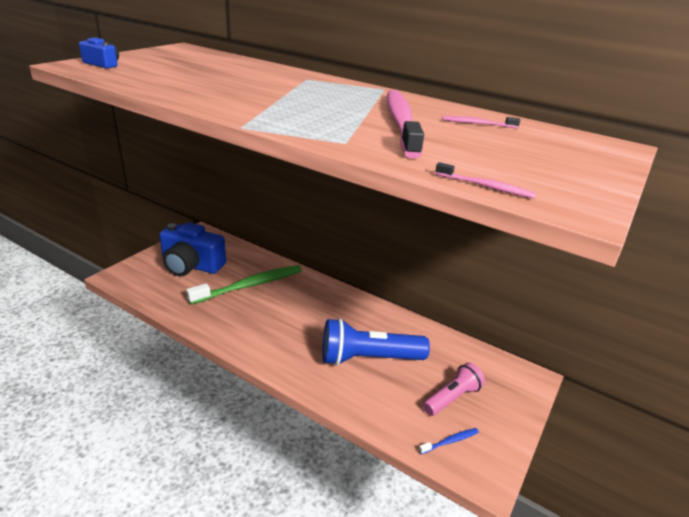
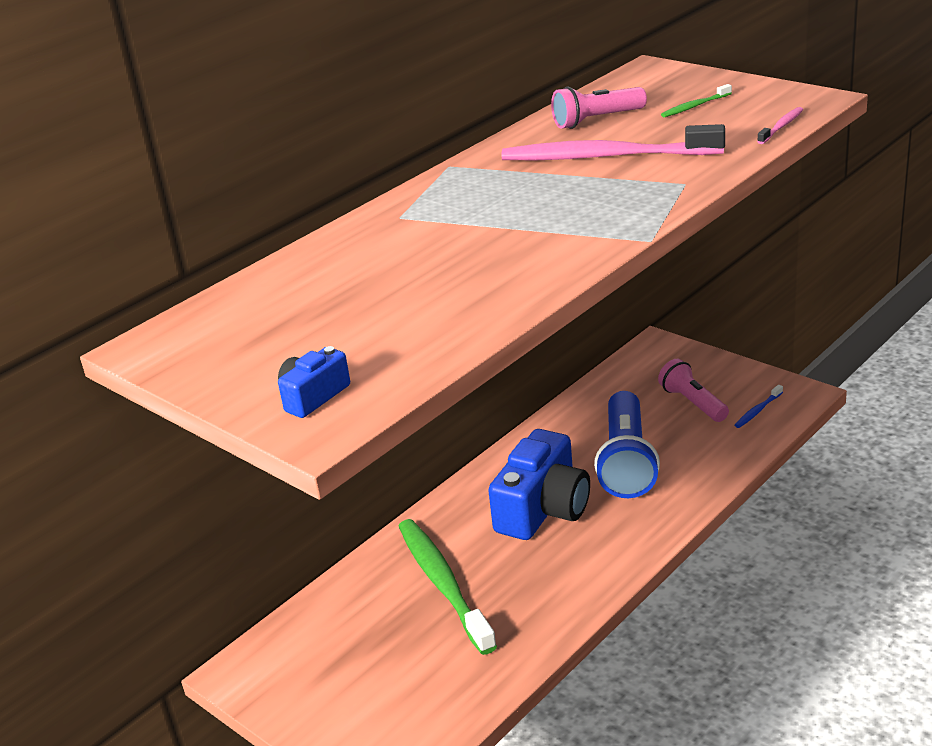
camera: 75 degrees left, 0 degrees up
(191, 265) = (365, 668): blue camera -> blue camera (543, 509)
(450, 441) = (757, 411): blue toothbrush -> blue toothbrush turned 120 degrees counterclockwise
(477, 124) = (596, 120): pink toothbrush -> pink flashlight
(526, 156) = (695, 106): none -> green toothbrush

